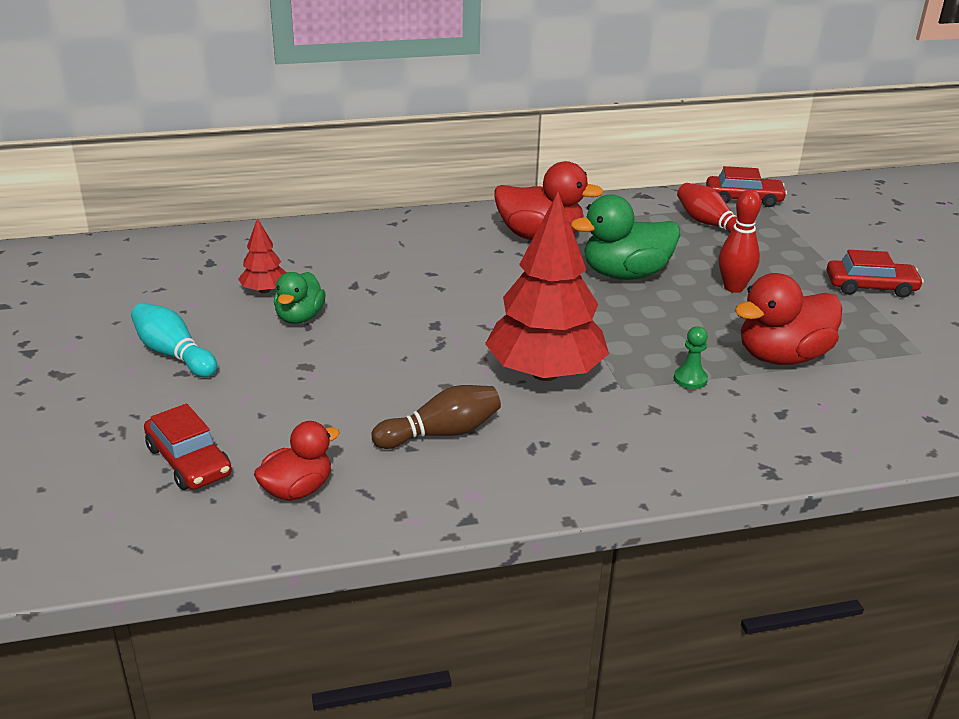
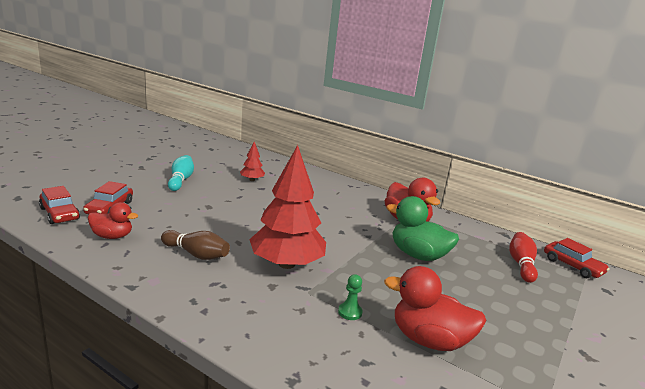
camera: 45 degrees right, 10 degrees down
(300, 317) = (243, 193): green duck -> none
(733, 287) = (471, 295): red bowling pin -> none
(870, 287) = (580, 352): red car -> red car (59, 213)

